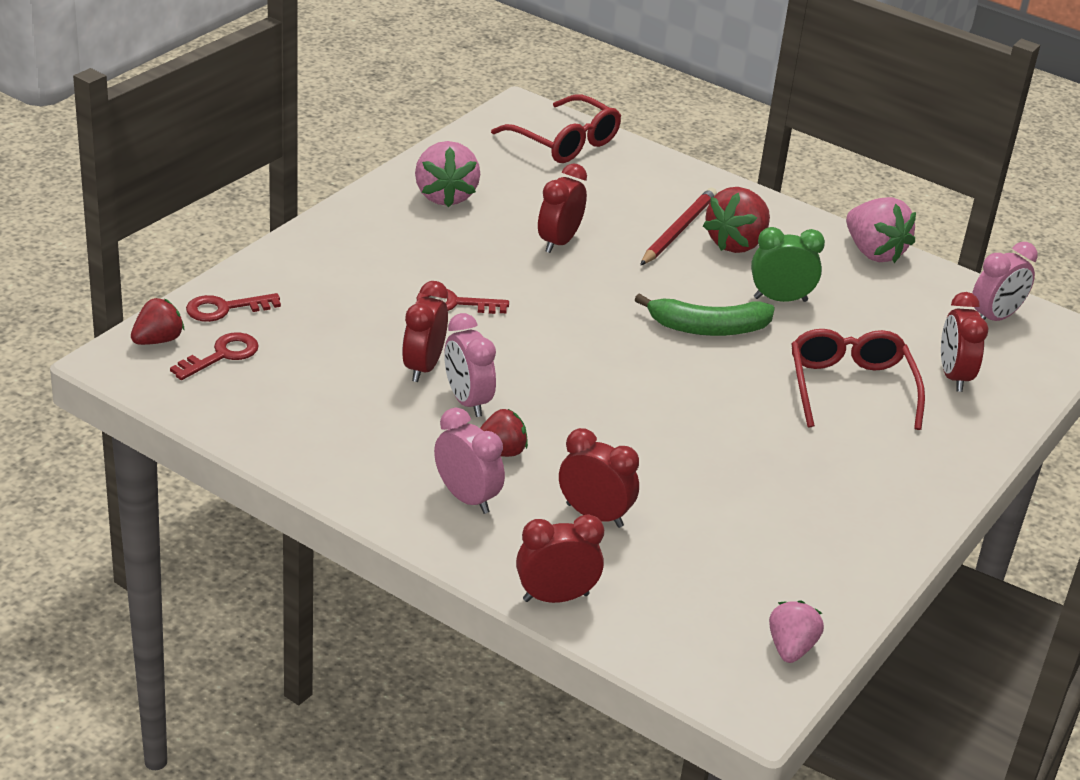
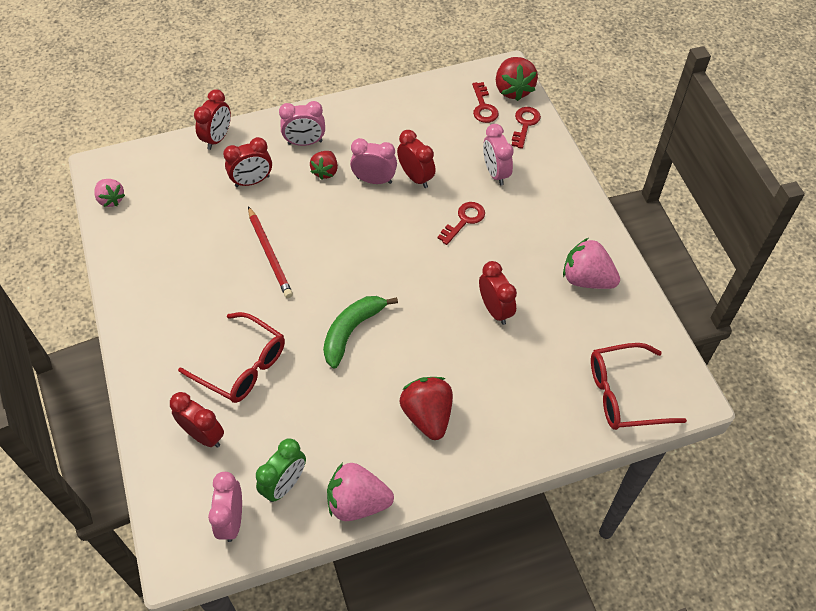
camera: 130 degrees right, 20 degrees up
(158, 340) = (513, 90): red strawberry -> red strawberry, size x1.59
(345, 305) = (495, 173): none -> pink clock
(678, 230) = (466, 390): red pencil -> red pencil (270, 254)
(780, 299) = (350, 395): green clock -> green clock (285, 485)

